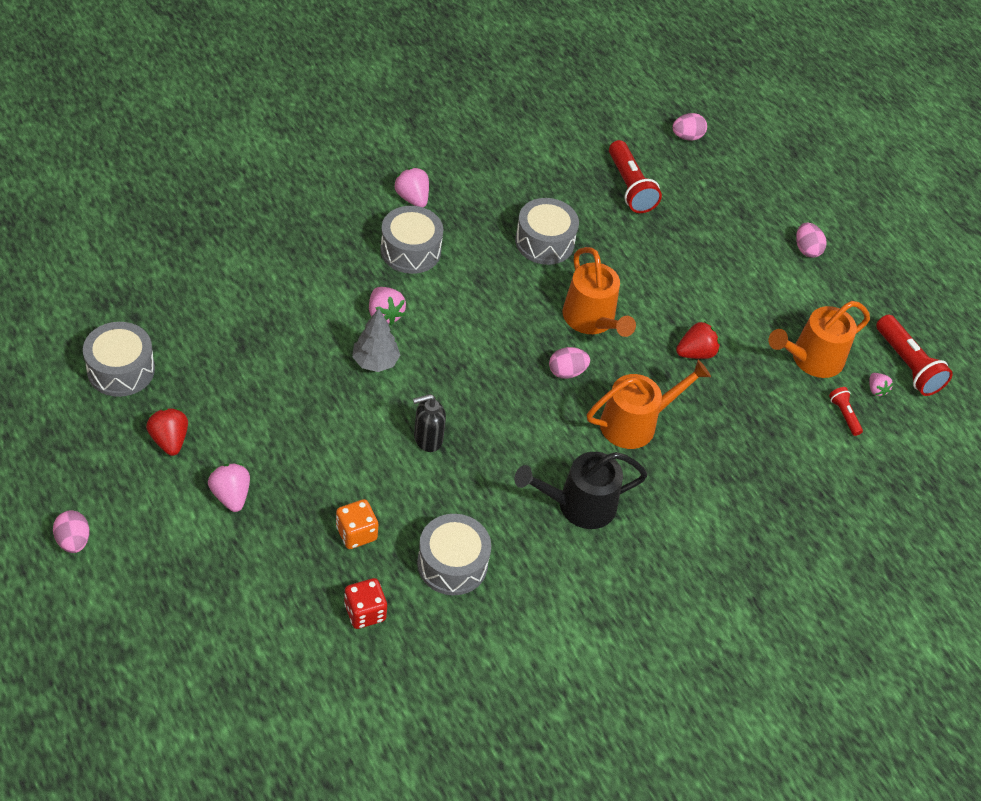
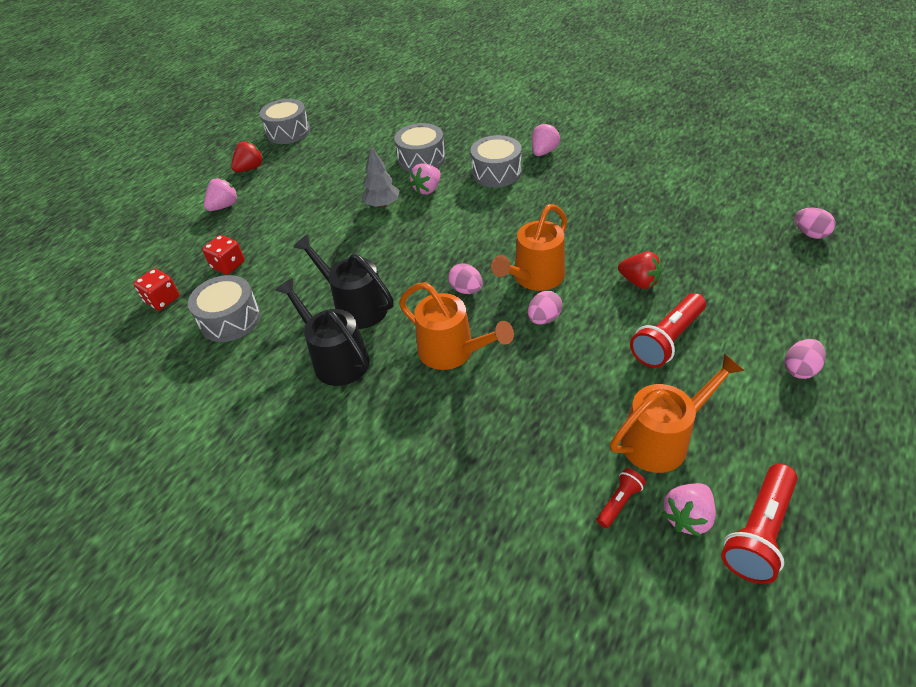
camera: 70 degrees right, 5 degrees down
(73, 541) = (155, 175): pink egg -> pink egg (544, 319)
(356, 533) = (228, 265): orange dice -> red dice
(427, 439) = (336, 256): black soap dispenser -> none
(519, 459) = (355, 306): none -> black watering can
(544, 242) = (583, 220): grey drum -> grey drum (421, 159)
(630, 187) = (703, 232): red flashlight -> red flashlight (667, 340)
(695, 353) = (571, 352): red strawberry -> red strawberry (639, 282)
(811, 359) = (662, 439): orange watering can -> orange watering can turned 120 degrees clockwise
(876, 390) = (687, 517): pink strawberry -> pink strawberry, size x1.63

